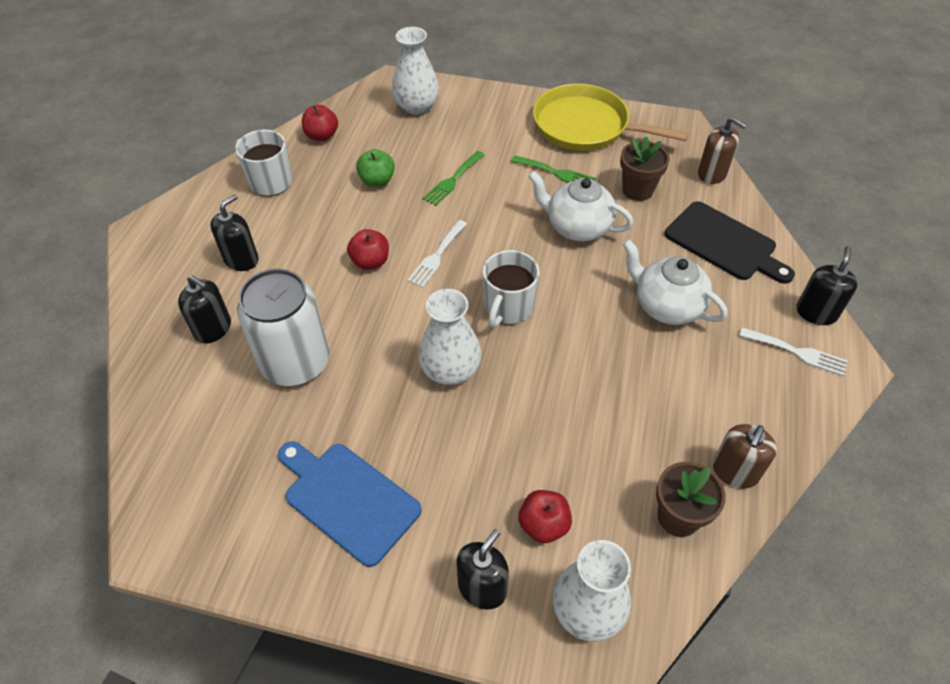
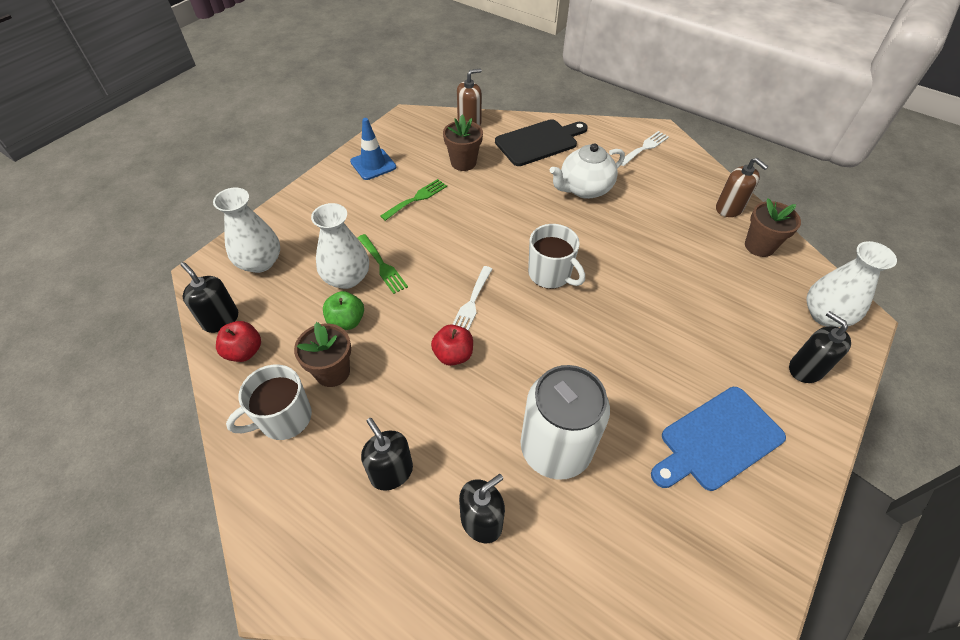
camera: 70 degrees left, 0 degrees up
(322, 192) = (332, 372): none -> brown flower pot
(436, 256) = (471, 304): white fork -> white fork turned 60 degrees clockwise
(450, 369) = (602, 330): white vase -> white vase (347, 278)
(543, 525) = (757, 317): red apple -> none
(577, 227) = (484, 207): white teapot -> none
(585, 126) = (373, 164): yellow pan -> blue traffic cone
(816, 312) = (616, 128): black soap dispenser -> black soap dispenser (220, 319)

